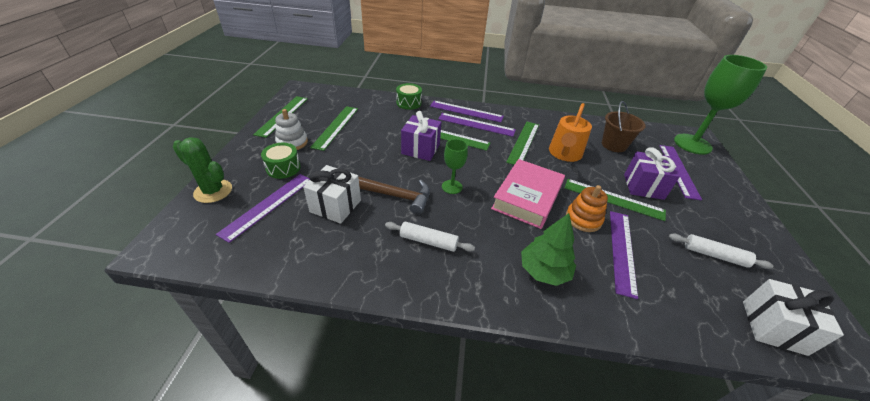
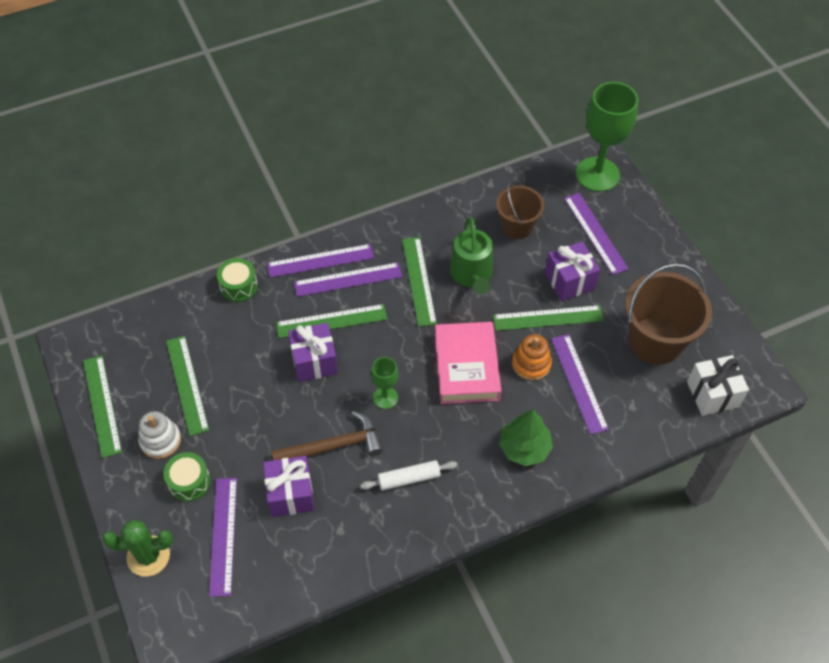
camera: 30 degrees left, 15 degrees up
(335, 206) = (290, 494): white gift -> purple gift
(564, 154) = (472, 274): orange watering can -> green watering can
(714, 255) = (655, 340): white rolling pin -> brown bucket

